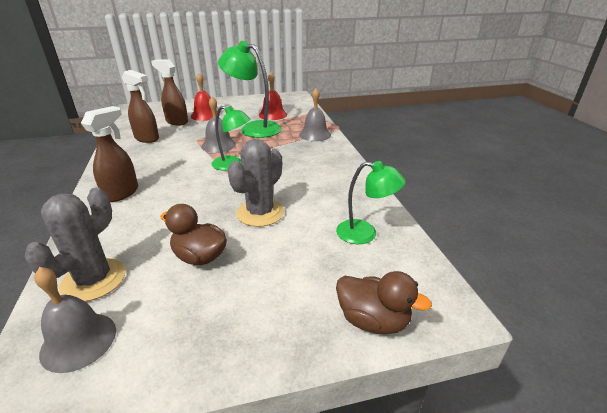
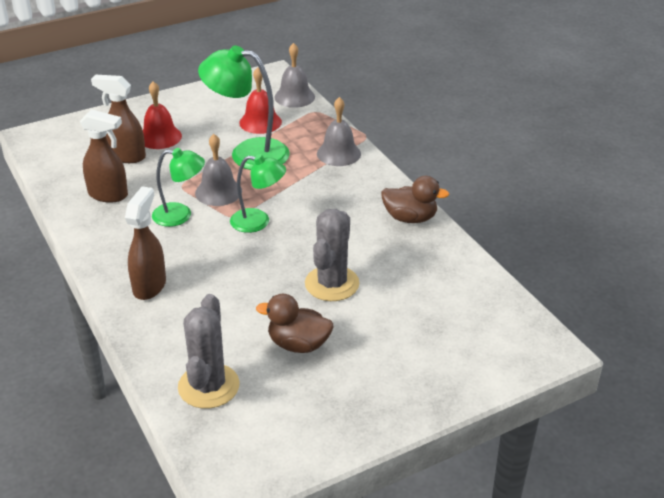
camera: 15 degrees left, 5 degrees up
(78, 341) = (243, 437): grey bell -> grey bell (294, 97)
(365, 233) = (453, 289): green lamp -> green lamp (180, 215)
(373, 320) = (488, 371): brown duck -> brown duck (410, 218)

